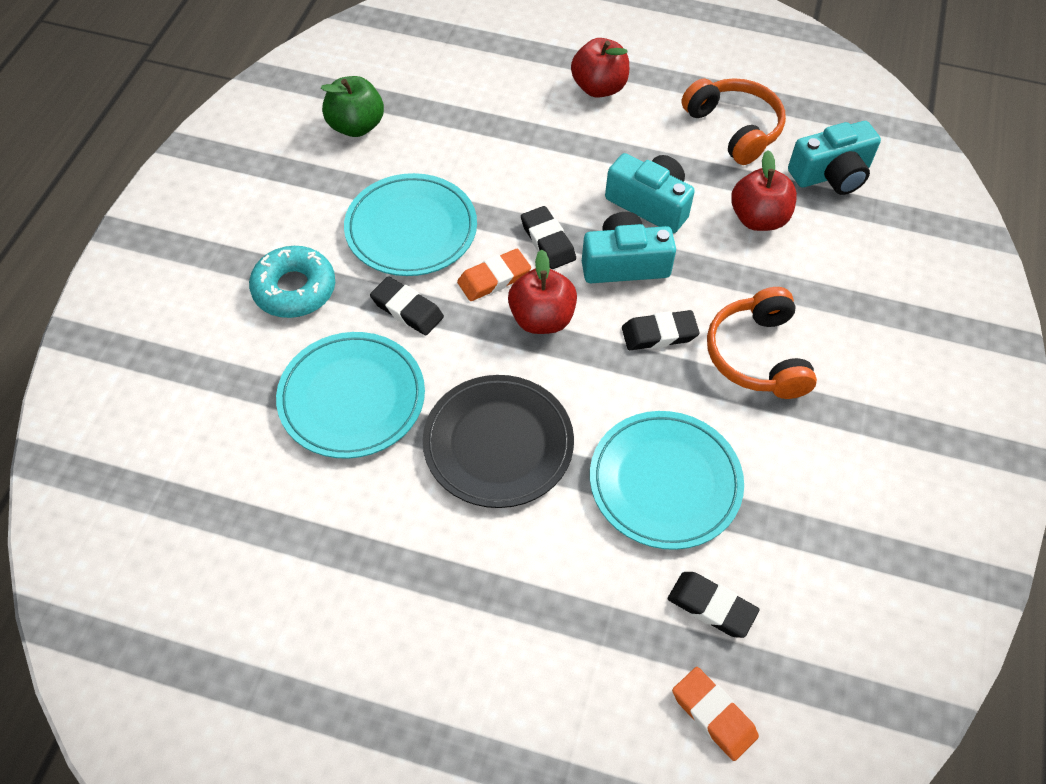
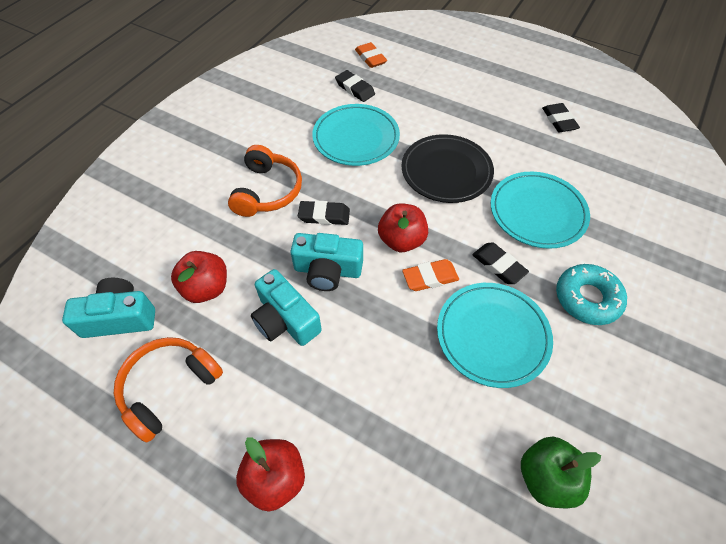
camera: 165 degrees left, 0 degrees up
(547, 241) = (381, 301): black eraser -> black eraser (559, 120)
(734, 128) = (169, 387): orange headphones -> orange headphones turned 60 degrees clockwise

